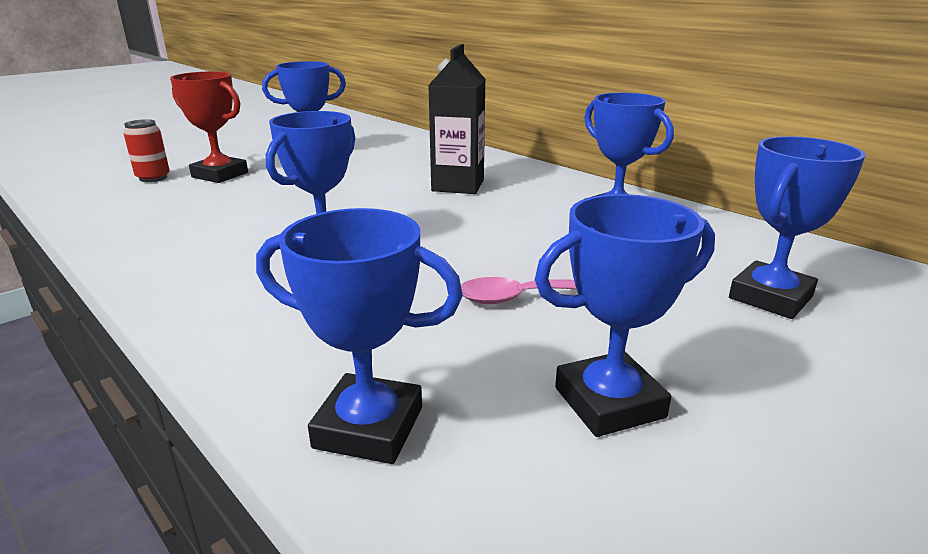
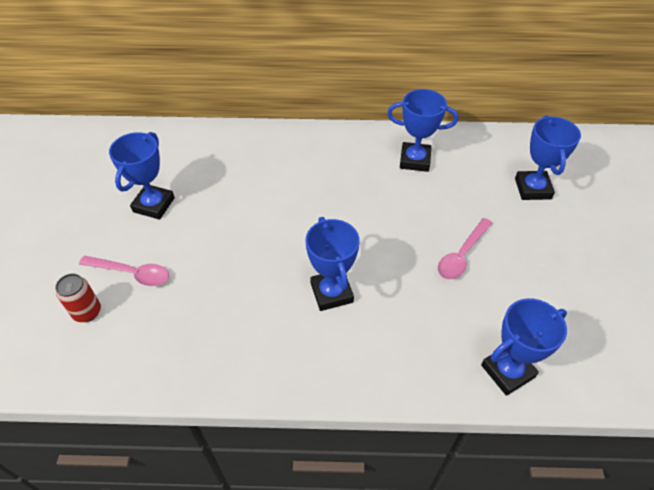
camera: 45 degrees left, 25 degrees up
(220, 175) = (132, 273): red trophy -> pink spoon
(458, 185) = (303, 181): black carton -> none
(609, 402) = (552, 294): blue trophy -> none

